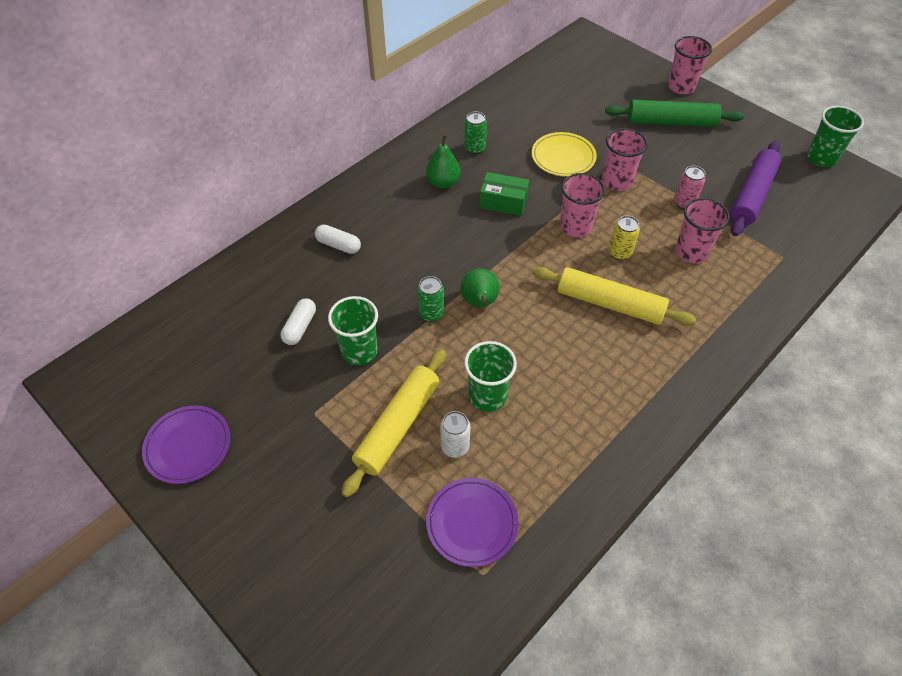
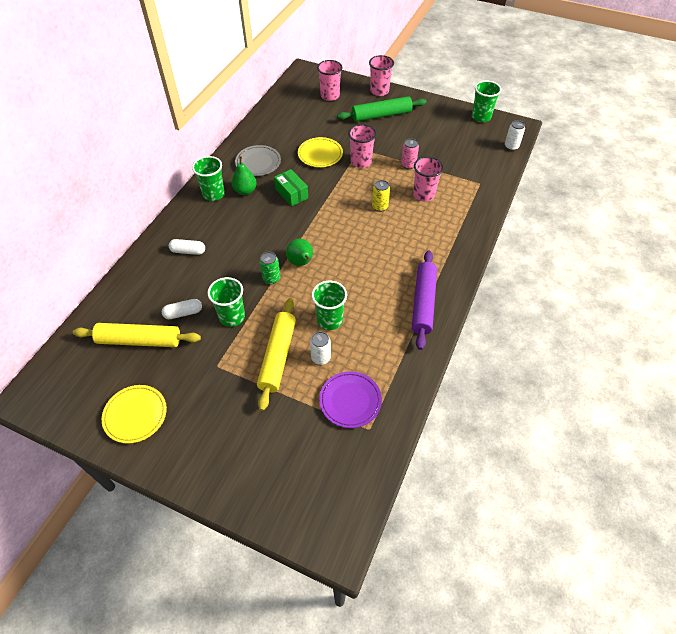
camera: 20 degrees left, 0 degrees up
(188, 446) = (135, 415): purple plate -> yellow plate
(300, 327) = (183, 313): white capsule -> white capsule turned 75 degrees clockwise
(400, 177) = (213, 194): none -> green cup
(474, 148) = (258, 163): green can -> grey plate
(503, 202) = (291, 193): green box -> green box turned 60 degrees clockwise
(575, 227) = (345, 197): pink cup -> pink cup (330, 96)
(609, 304) = (385, 240): yellow rolling pin -> yellow rolling pin (139, 340)
(752, 195) = (448, 150): purple rolling pin -> purple rolling pin (423, 303)
(853, 214) = (511, 147): none -> white can

